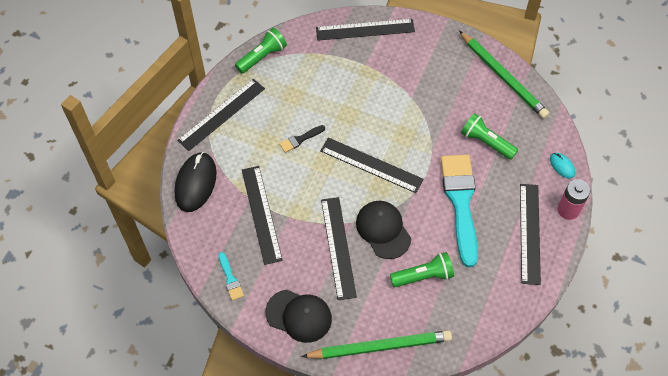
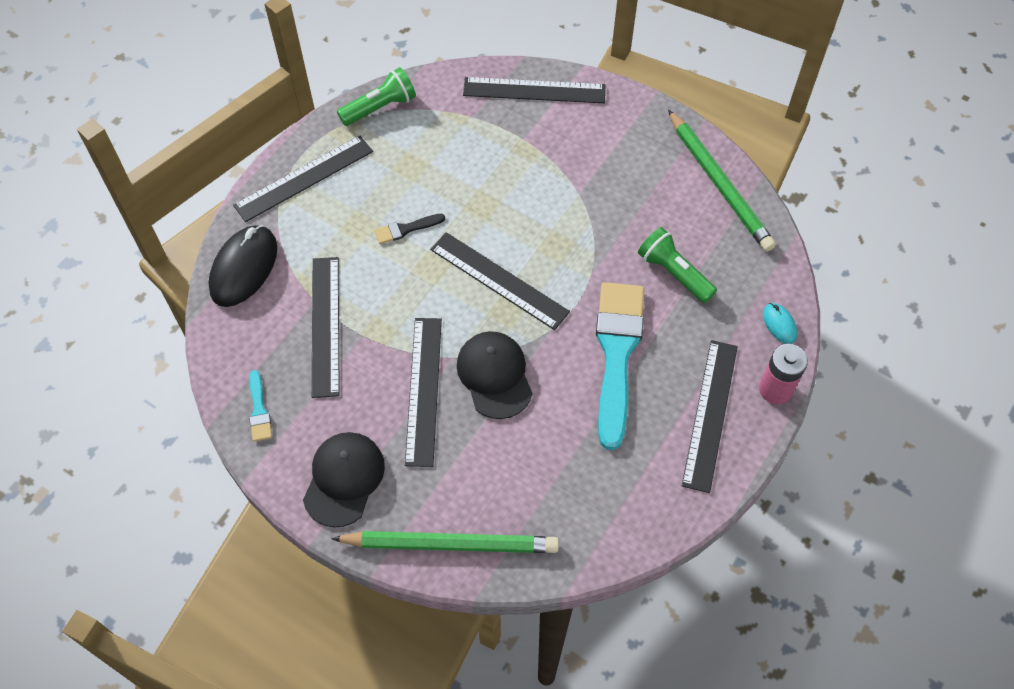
camera: 10 degrees right, 0 degrees up
(299, 316) = (344, 479): black cap -> black cap turned 105 degrees counterclockwise
(423, 276) = (538, 451): green flashlight -> none

